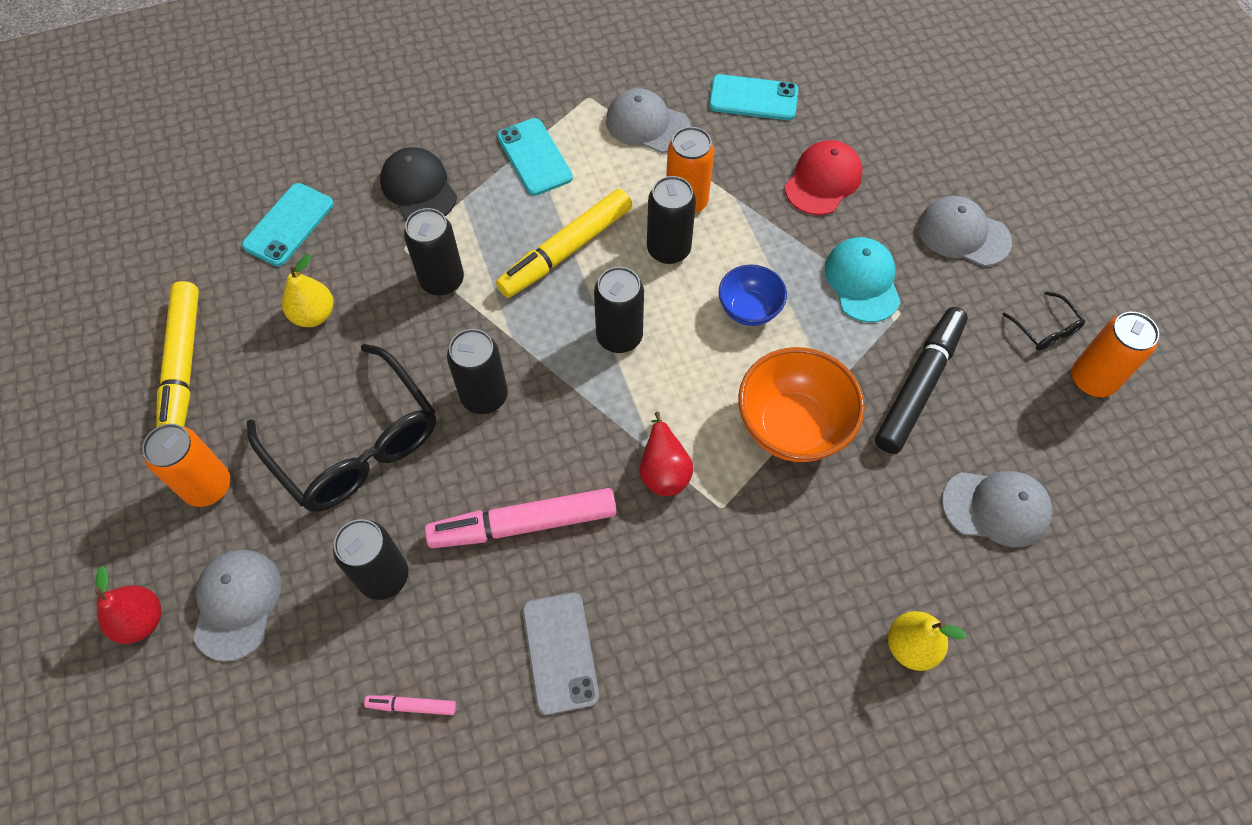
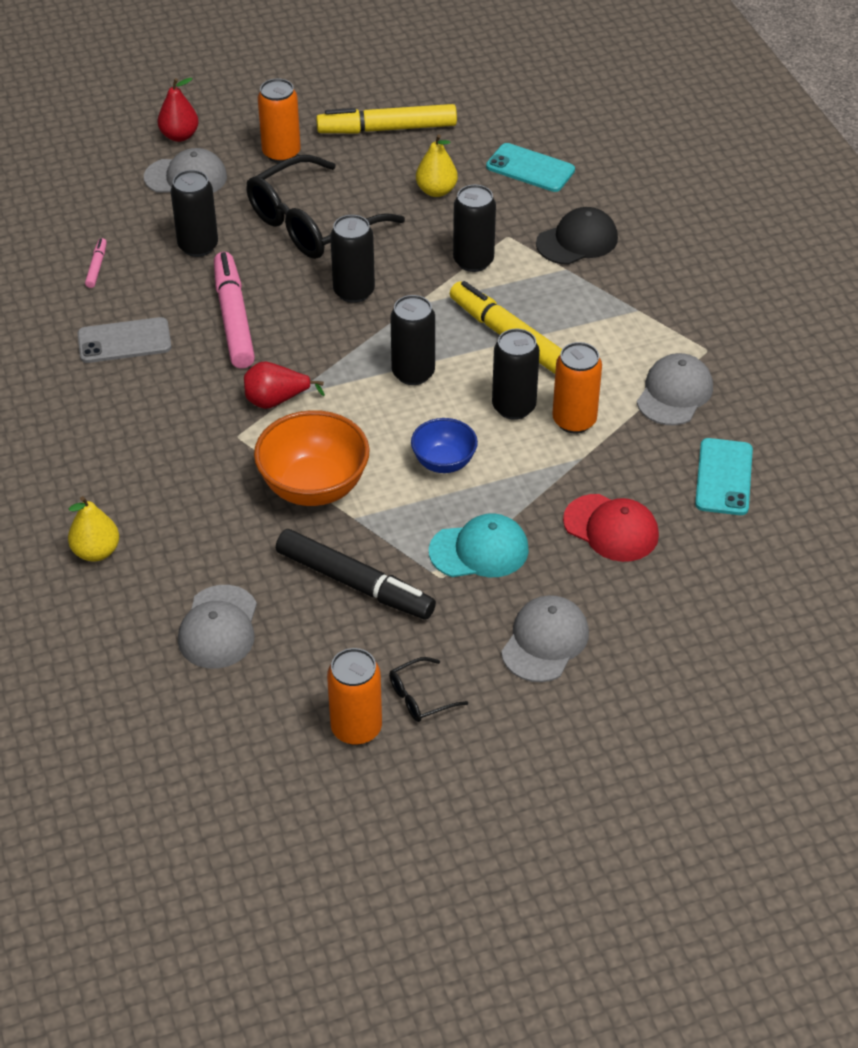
camera: 90 degrees right, 15 degrees down
(534, 157) = (622, 313): turquoise phone -> none

